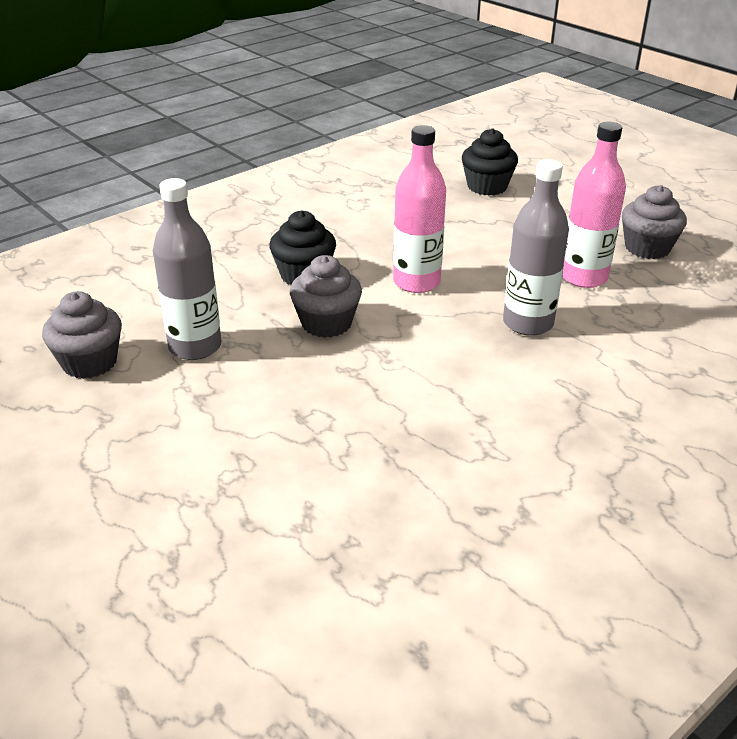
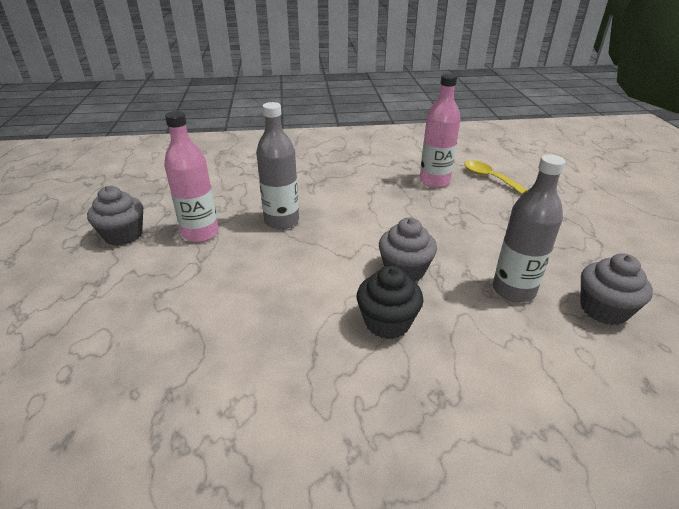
camera: 145 degrees left, 0 degrees up
(314, 553) = (488, 178): none -> yellow spoon
(416, 282) = (308, 276): pink bottle -> pink bottle (434, 181)
(487, 187) = (89, 361): black cupcake -> none

